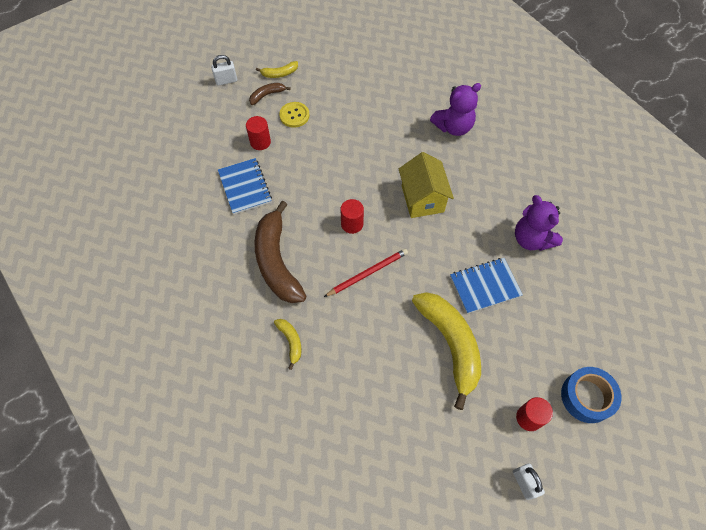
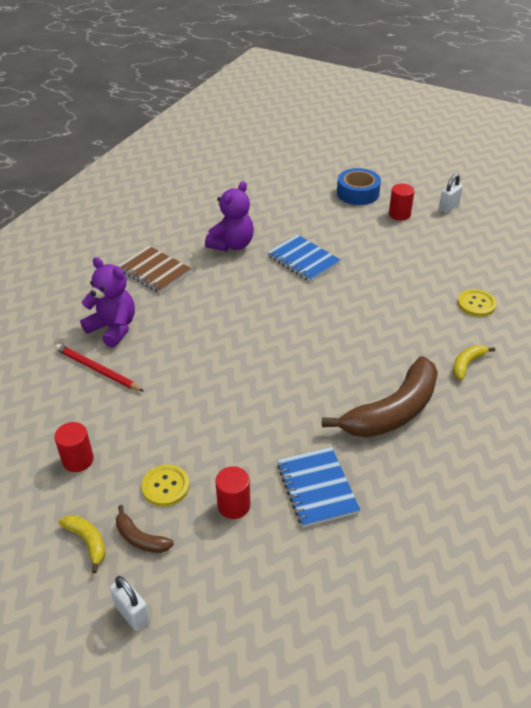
camera: 115 degrees left, 20 degrees down
(245, 187) = (317, 488): blue notebook -> blue notebook turned 60 degrees counterclockwise
(352, 224) = (300, 367): red cylinder -> red cylinder (78, 460)
(355, 400) = (476, 304): none -> yellow button
(368, 273) = (349, 336): red pencil -> red pencil (97, 369)
(422, 199) = (231, 324): yellow house -> none
(450, 344) = (376, 265): yellow banana -> none
(514, 171) = (154, 271): none -> brown notebook

